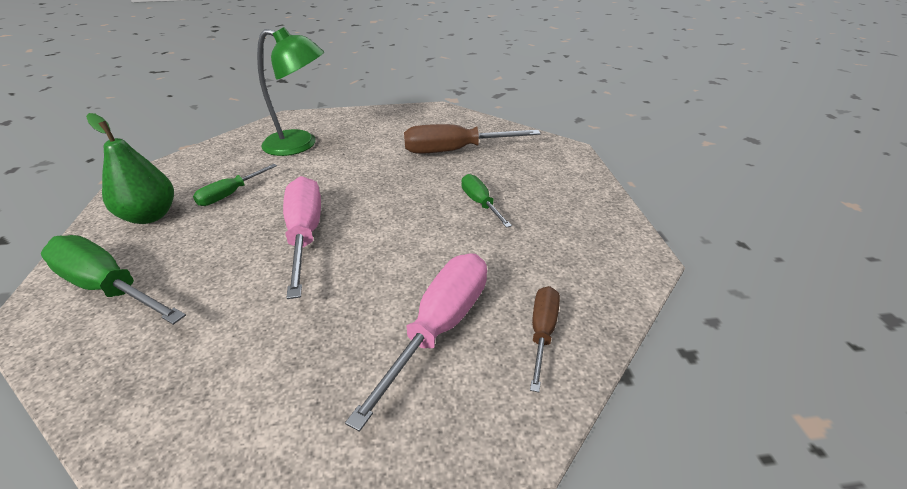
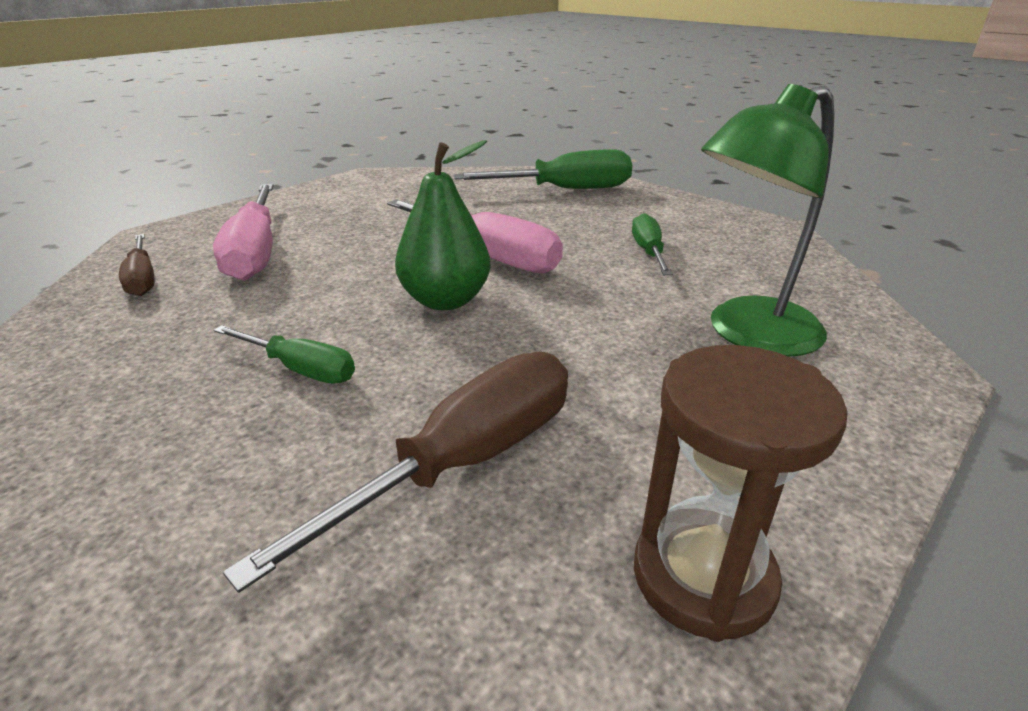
camera: 140 degrees right, 5 degrees down
(150, 216) = (663, 217): green pear -> green pear (445, 300)
(432, 115) = (703, 577): none -> brown hourglass

